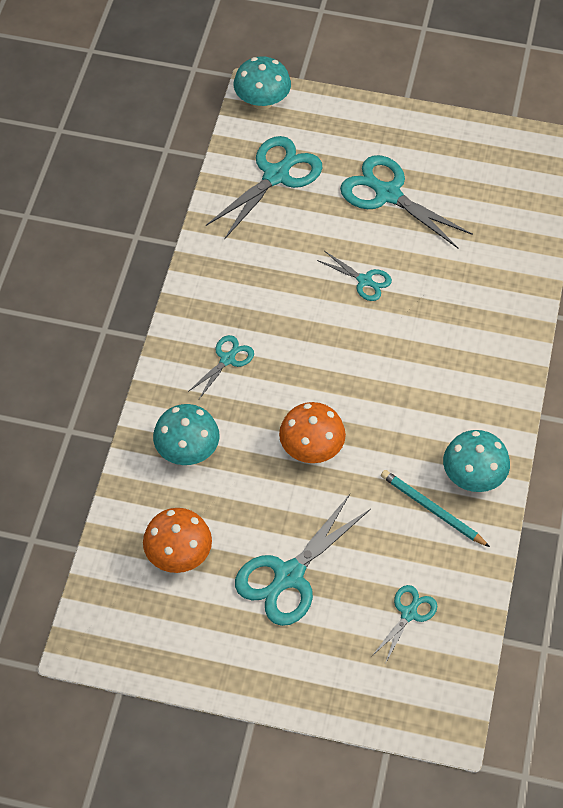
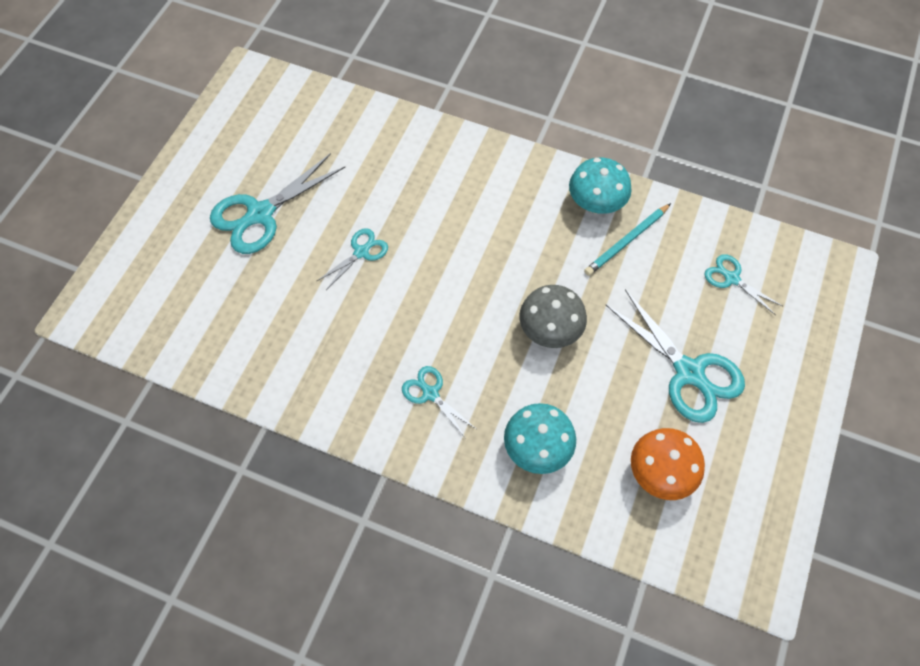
camera: 80 degrees left, 5 degrees up
(262, 101) = (95, 310): turquoise mushroom -> none
(276, 175) = (203, 311): turquoise scissors -> none
(311, 449) = (550, 331): orange mushroom -> grey mushroom

